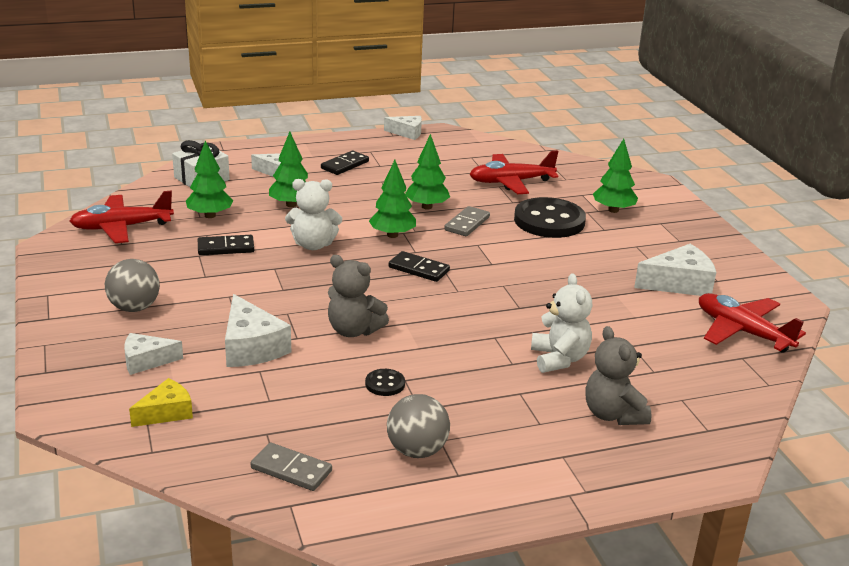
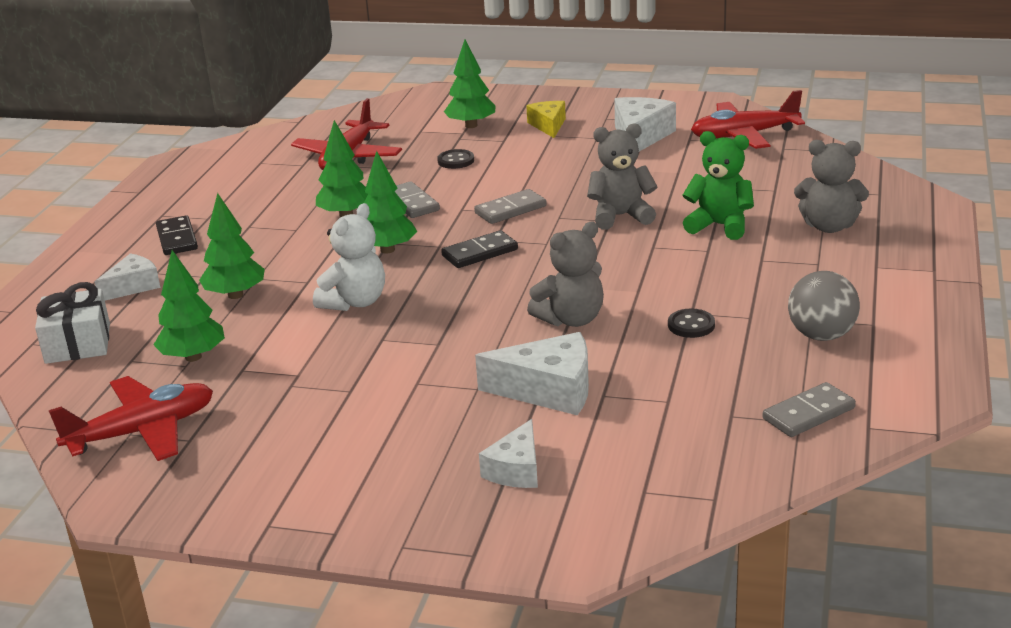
camera: 55 degrees left, 0 degrees up
(121, 227) = (142, 432): red plane -> red plane turned 135 degrees counterclockwise
(134, 308) = (377, 457): grey ball -> none
(166, 412) = (642, 474): yellow cheese -> yellow cheese (548, 125)
(226, 248) = (294, 362): black domino -> none
(407, 133) = (147, 182): white cheese -> none
(494, 263) = (510, 210): none -> grey domino
(530, 310) = (620, 216): none -> grey teddy bear
(549, 221) = (456, 161): black button -> black button, size x0.43
(559, 359) = (719, 226): white teddy bear -> green teddy bear

